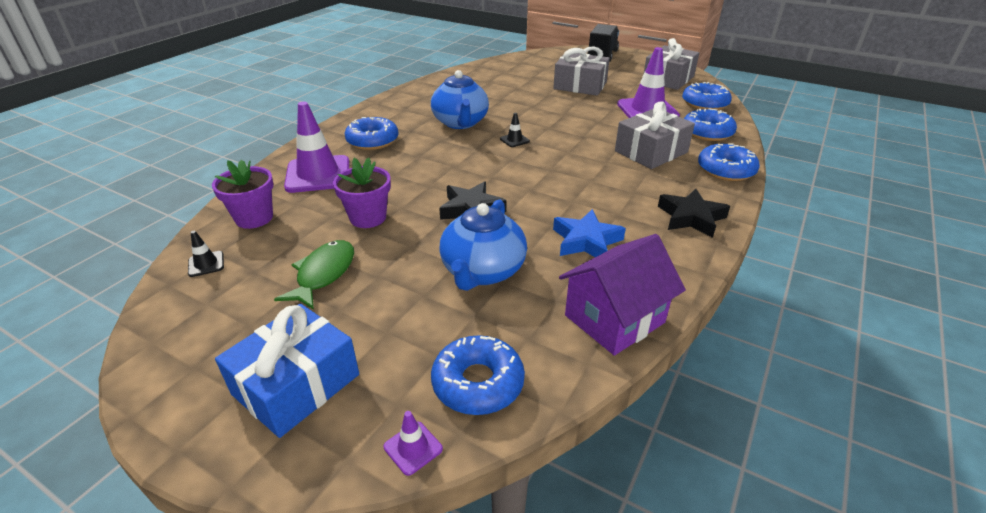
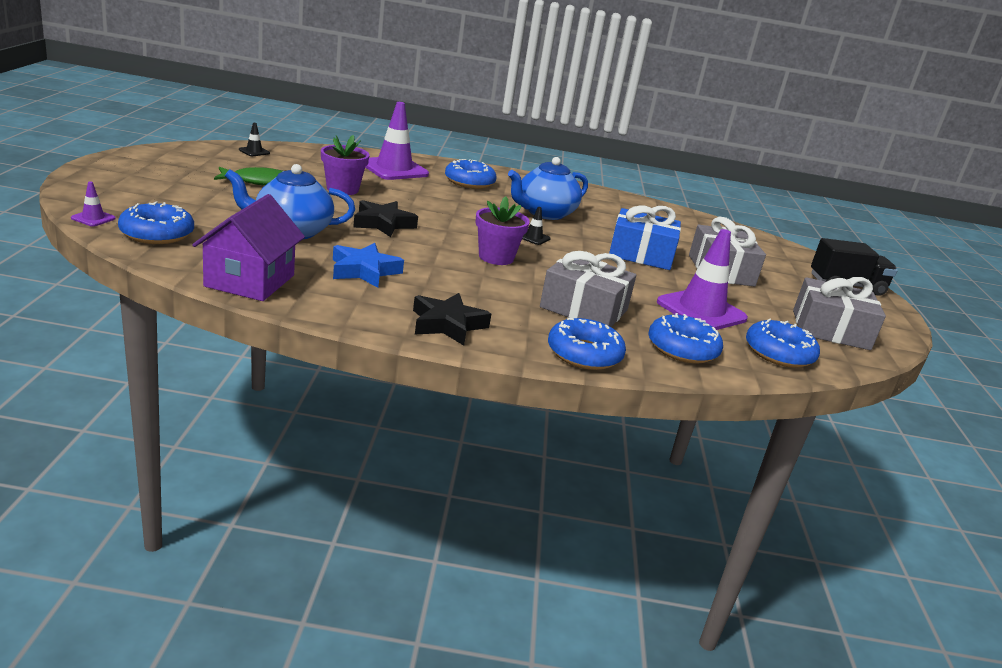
camera: 60 degrees right, 10 degrees down
(254, 218) = (317, 157): purple flower pot -> purple flower pot (496, 257)
(296, 384) = (143, 185): blue gift -> blue gift (641, 254)
(614, 319) = (250, 281): purple house -> purple house turned 75 degrees clockwise

